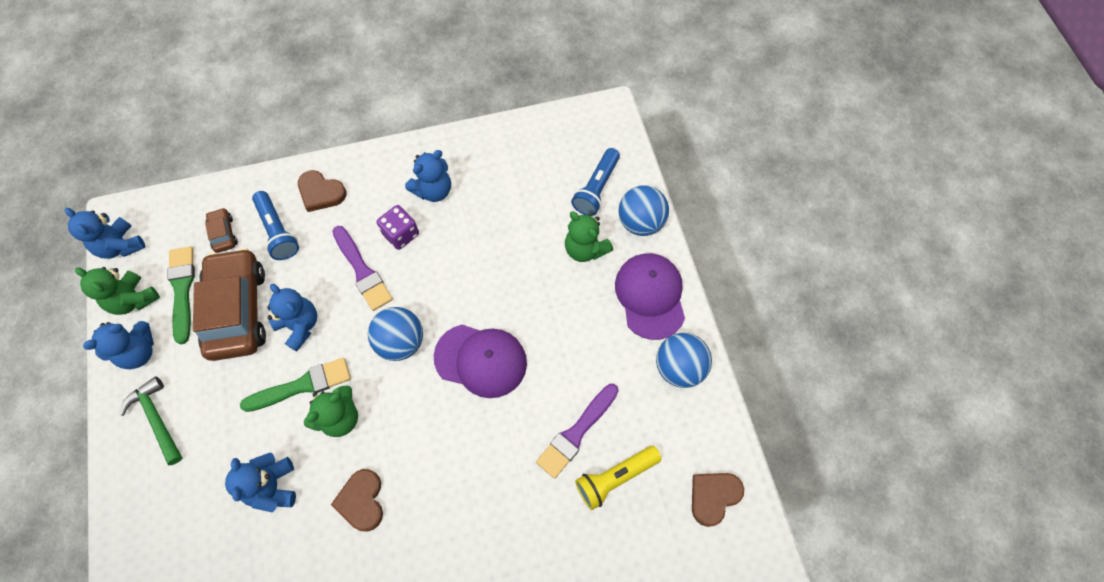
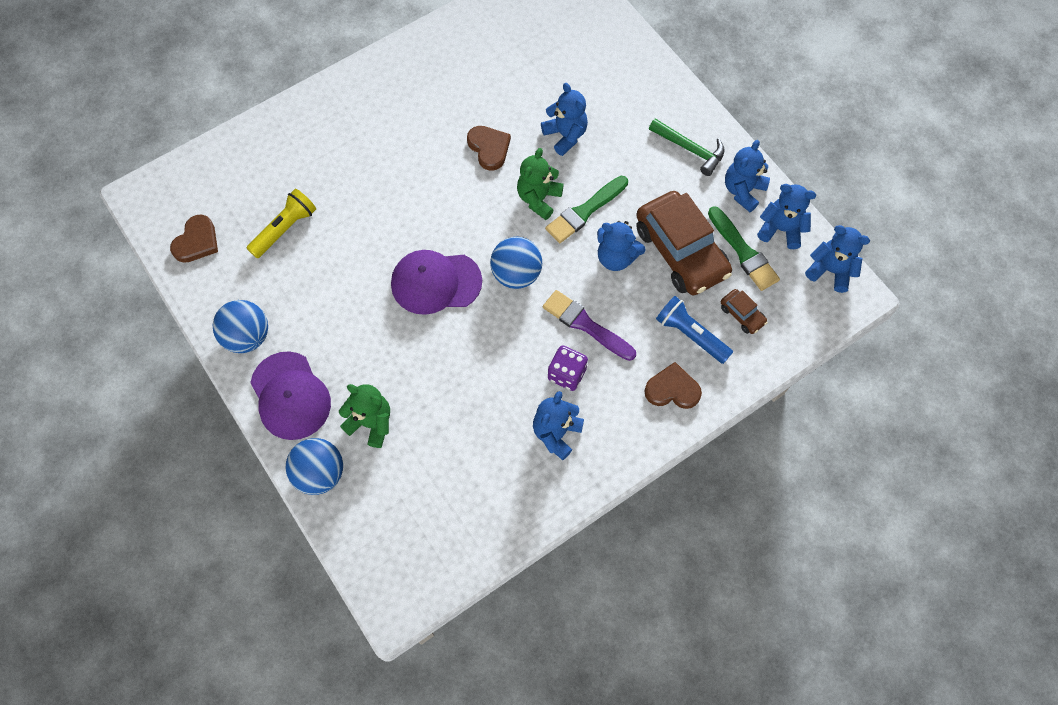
camera: 160 degrees right, 0 degrees up
(133, 299) = (781, 229): green teddy bear -> blue teddy bear
(576, 433) = (328, 252): purple brush -> none
(596, 188) = (379, 497): blue flashlight -> none

